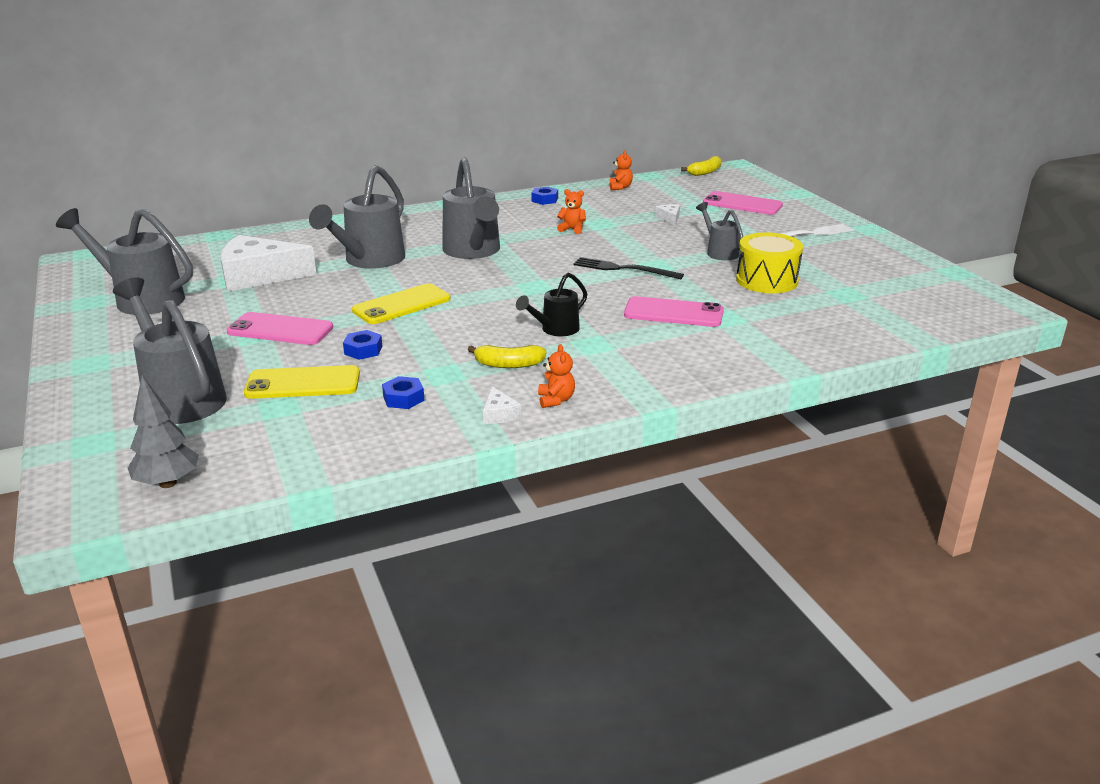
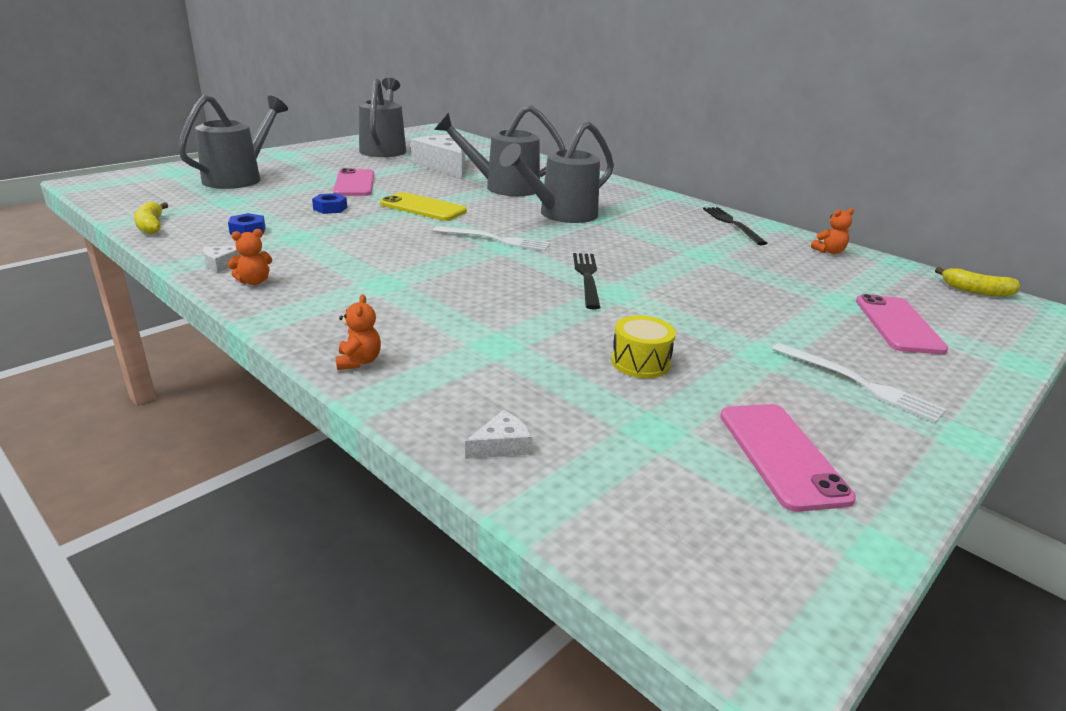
camera: 65 degrees right, 0 degrees up
(168, 483) = (120, 193): grey tree -> none
(303, 383) = (267, 201): yellow phone -> none
(508, 364) = (322, 256): yellow banana -> yellow banana (151, 226)
(518, 287) = (495, 239): none -> white fork
(544, 200) = (732, 224): blue nut -> black fork
(556, 330) = (407, 265): black watering can -> none
(572, 229) = (667, 244): orange teddy bear -> orange teddy bear (359, 361)
(669, 218) = (773, 285): white cheese -> white cheese (501, 445)
(673, 313) = (487, 314): pink phone -> pink phone (781, 455)
(720, 252) = (701, 324): grey watering can -> none
(767, 280) = (640, 362): yellow drum -> yellow drum, size x0.66

